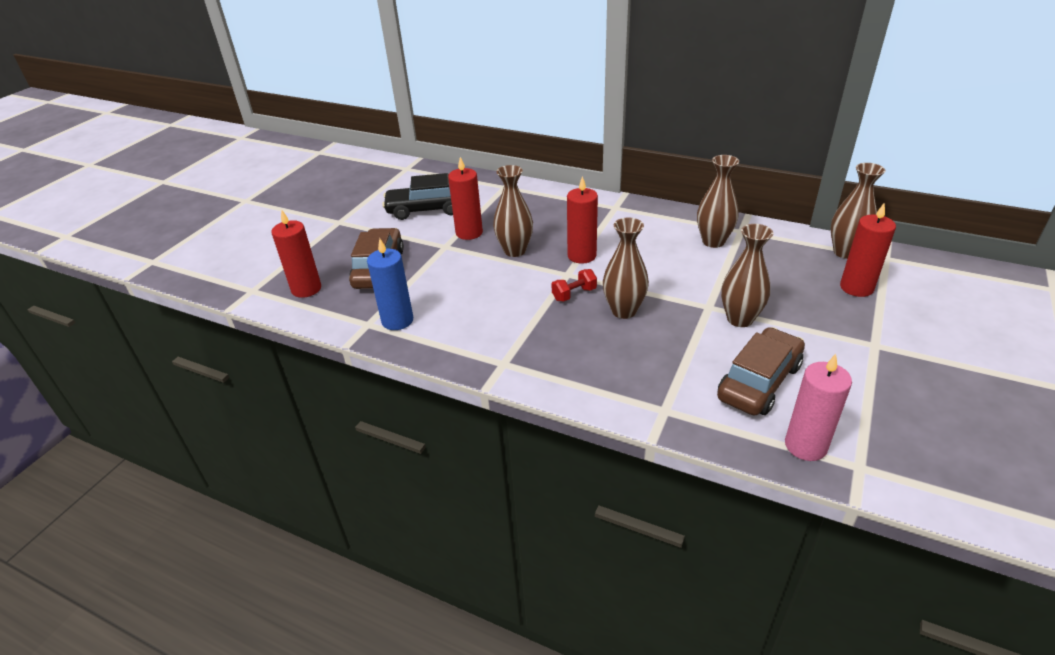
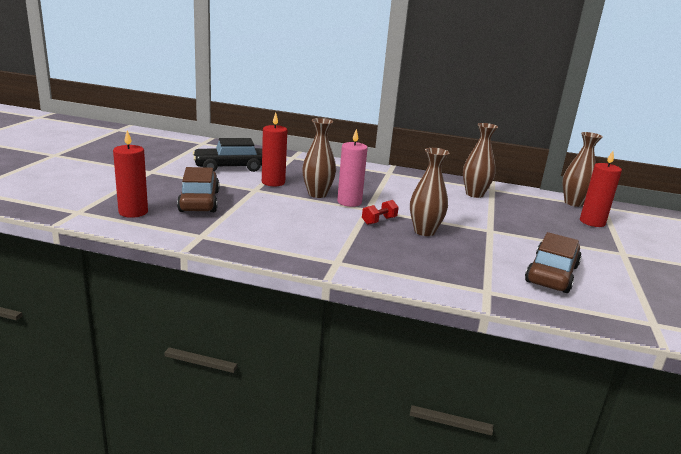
camera: 15 degrees left, 15 degrees down
(397, 320) = (229, 234): blue candle -> none
(581, 256) = (375, 199): red candle -> none
(740, 319) = (517, 238): brown vase -> none
(805, 445) = (607, 312): pink candle -> pink candle (349, 202)

